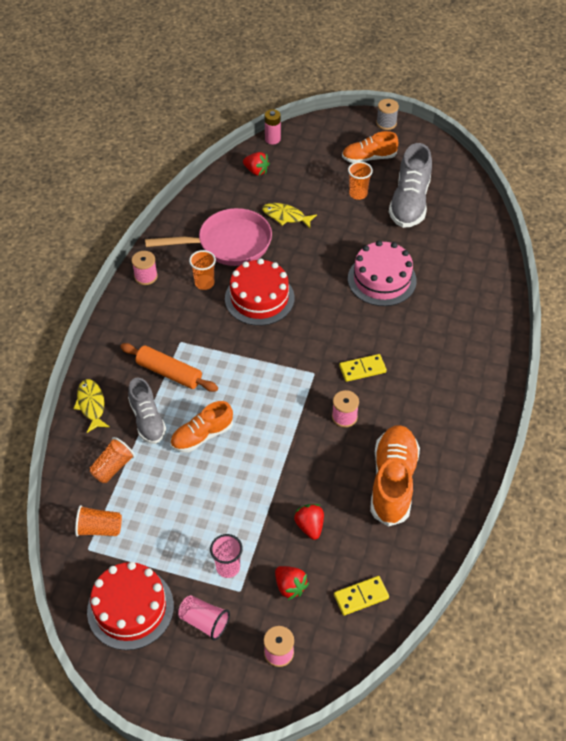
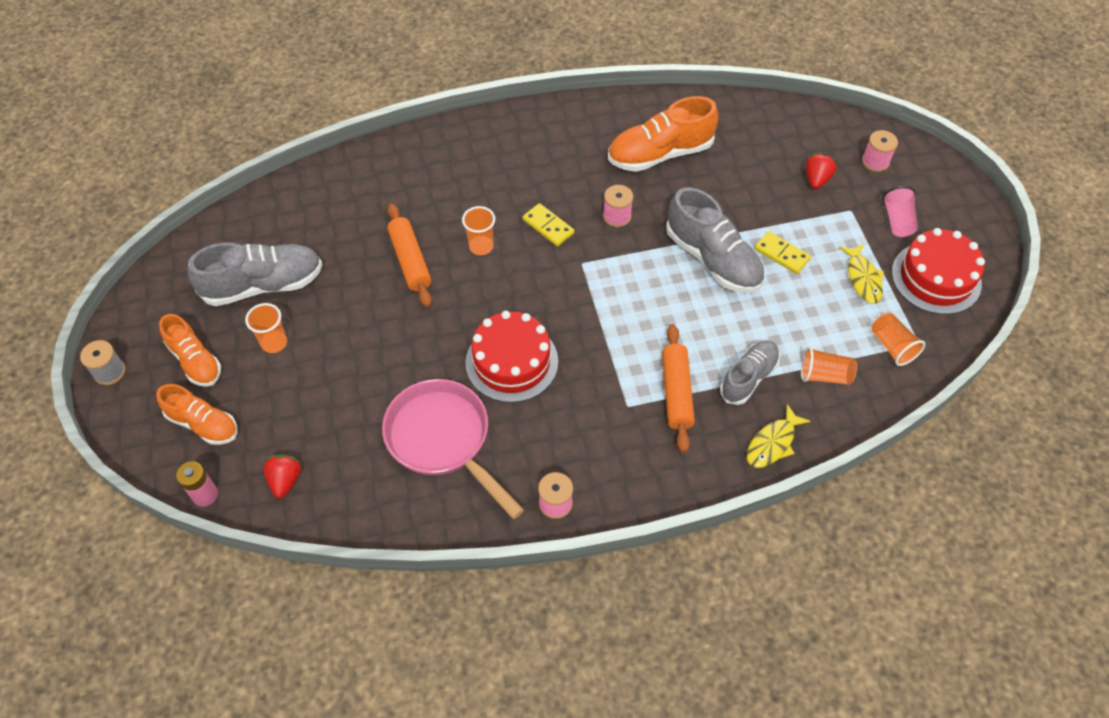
camera: 120 degrees left, 5 degrees up
(202, 436) = (728, 319): orange shoe -> orange shoe (203, 424)
(204, 283) = (524, 431): orange cup -> orange cup (481, 246)
(228, 567) = (838, 229): pink cup -> none
(261, 457) = (713, 259): none -> grey shoe
(286, 216) = (358, 401): yellow fish -> yellow fish (863, 278)
(310, 526) = (751, 191): red strawberry -> none
(361, 597) = (784, 132): yellow domino -> yellow domino (782, 254)
(382, 279) = (410, 261): pink cake -> orange rolling pin

